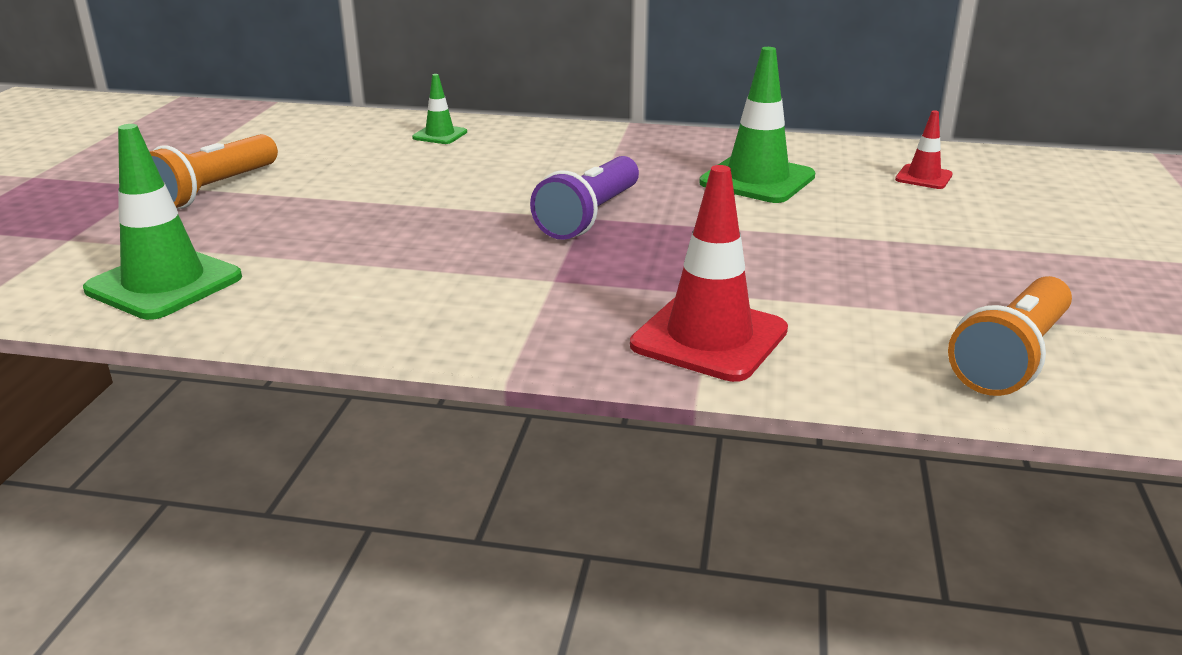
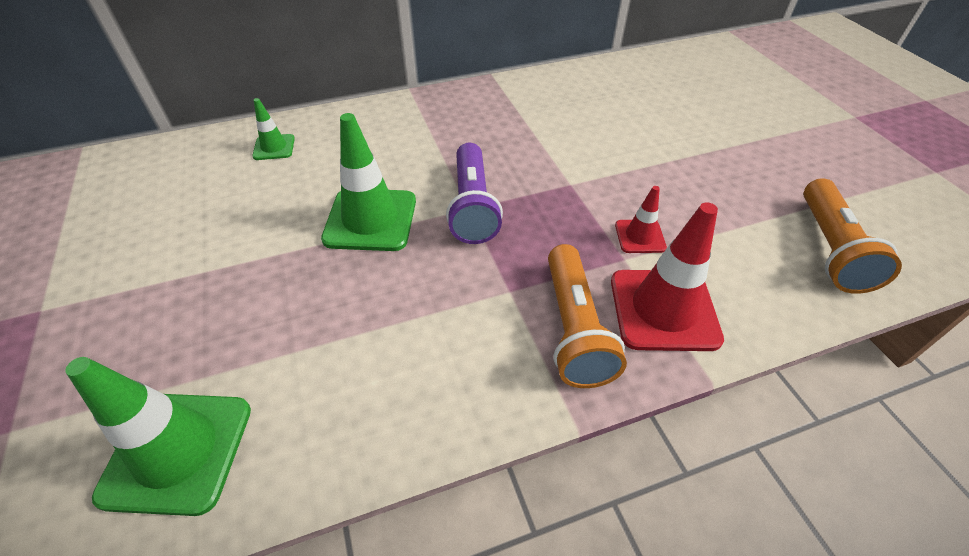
camera: 30 degrees left, 20 degrees up
(214, 190) = (118, 293): orange flashlight -> orange flashlight (574, 328)
(757, 180) = (547, 125): green traffic cone -> green traffic cone (370, 220)
(923, 177) = (639, 91): red traffic cone -> red traffic cone (640, 236)

